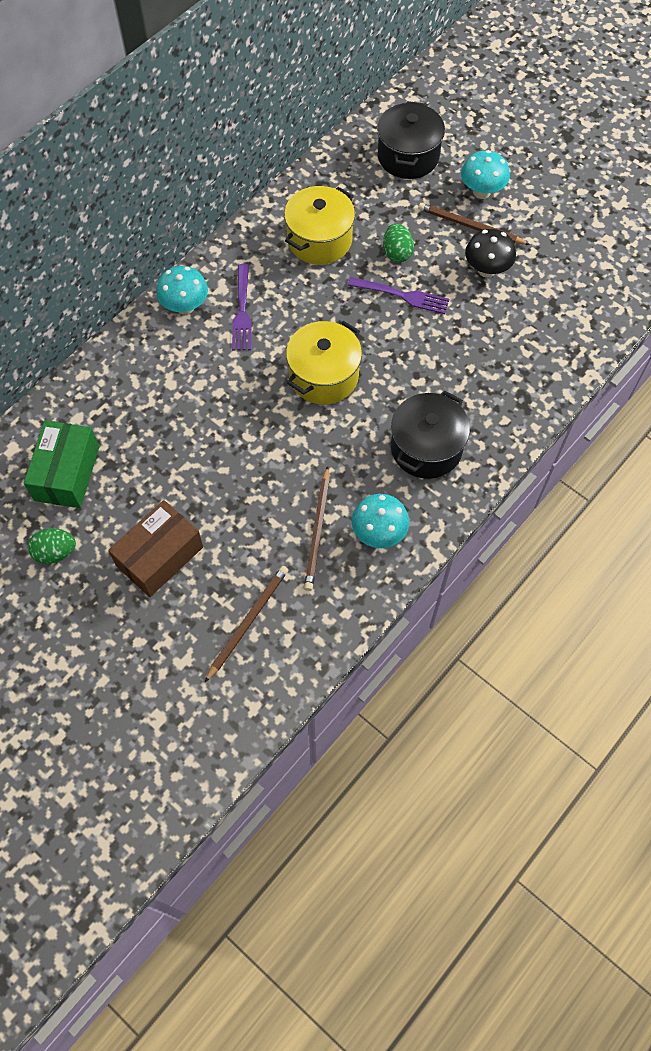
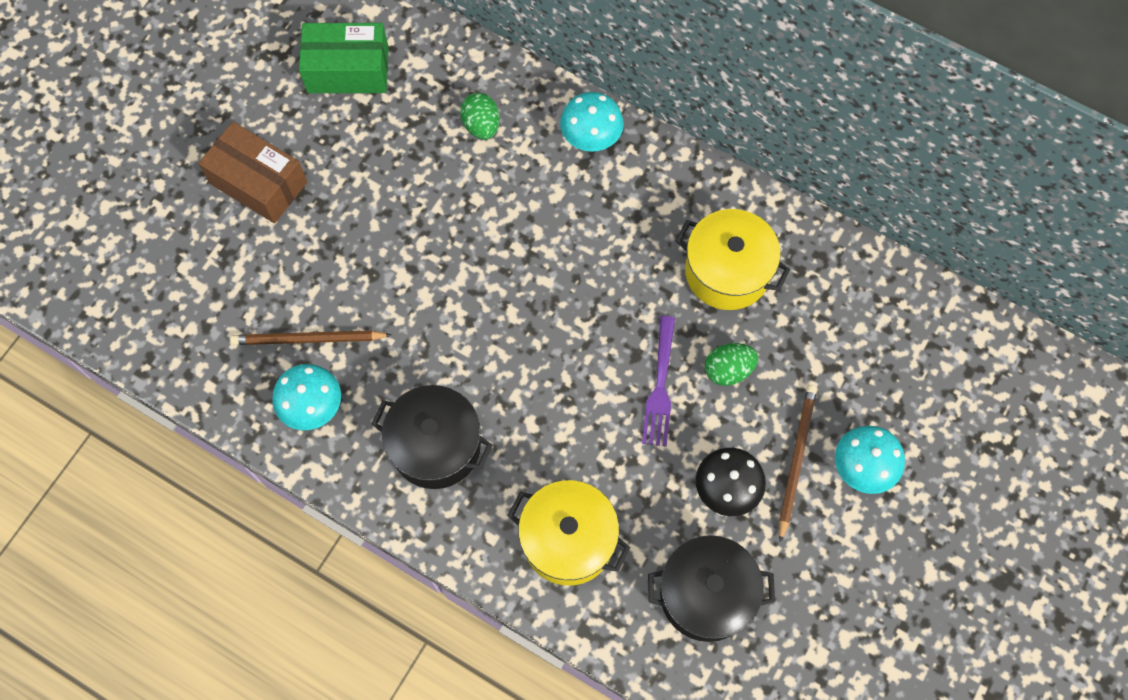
camera: 80 degrees right, 5 degrees up
(55, 552) = (252, 82): green egg -> green egg (481, 125)
(242, 310) = (598, 202): purple fork -> none
(248, 622) = (190, 286): brown pencil -> none
(324, 376) = (519, 311): yellow pot -> yellow pot (568, 540)
(408, 156) = (900, 361): black pot -> black pot (706, 594)

